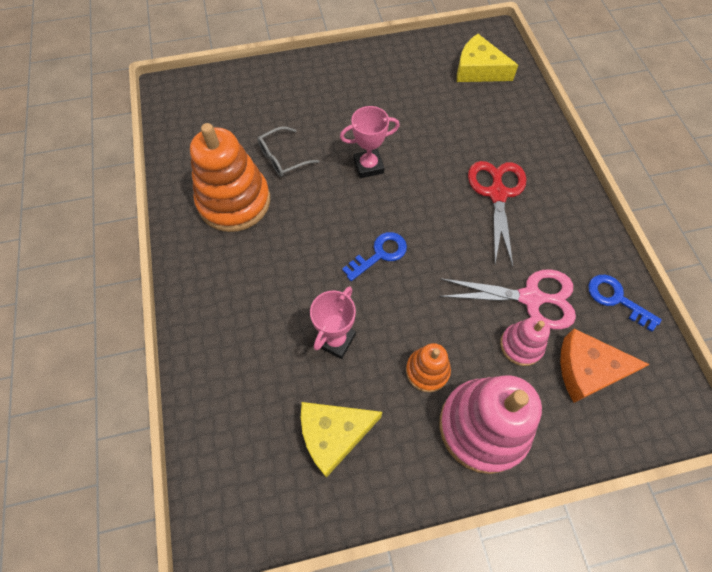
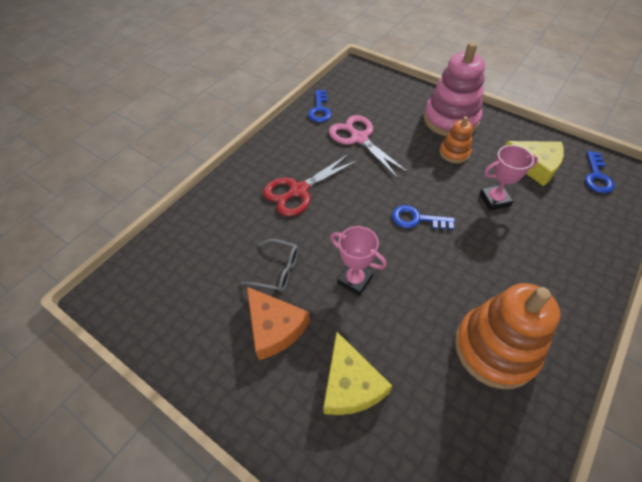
camera: 130 degrees left, 10 degrees down
(258, 484) = (596, 176): none -> blue key
(282, 158) = (416, 352): grey glasses -> grey glasses (277, 270)
(478, 69) = (167, 278): yellow cheese -> yellow cheese (350, 384)
(521, 345) = (392, 128): pink stacking toy -> none
(588, 370) = (374, 102): orange cheese -> orange cheese (274, 327)

